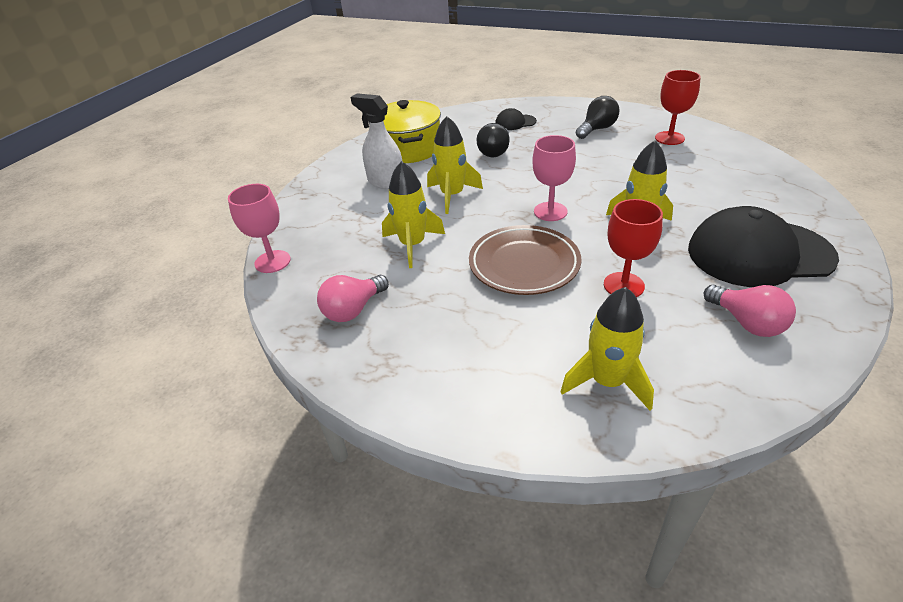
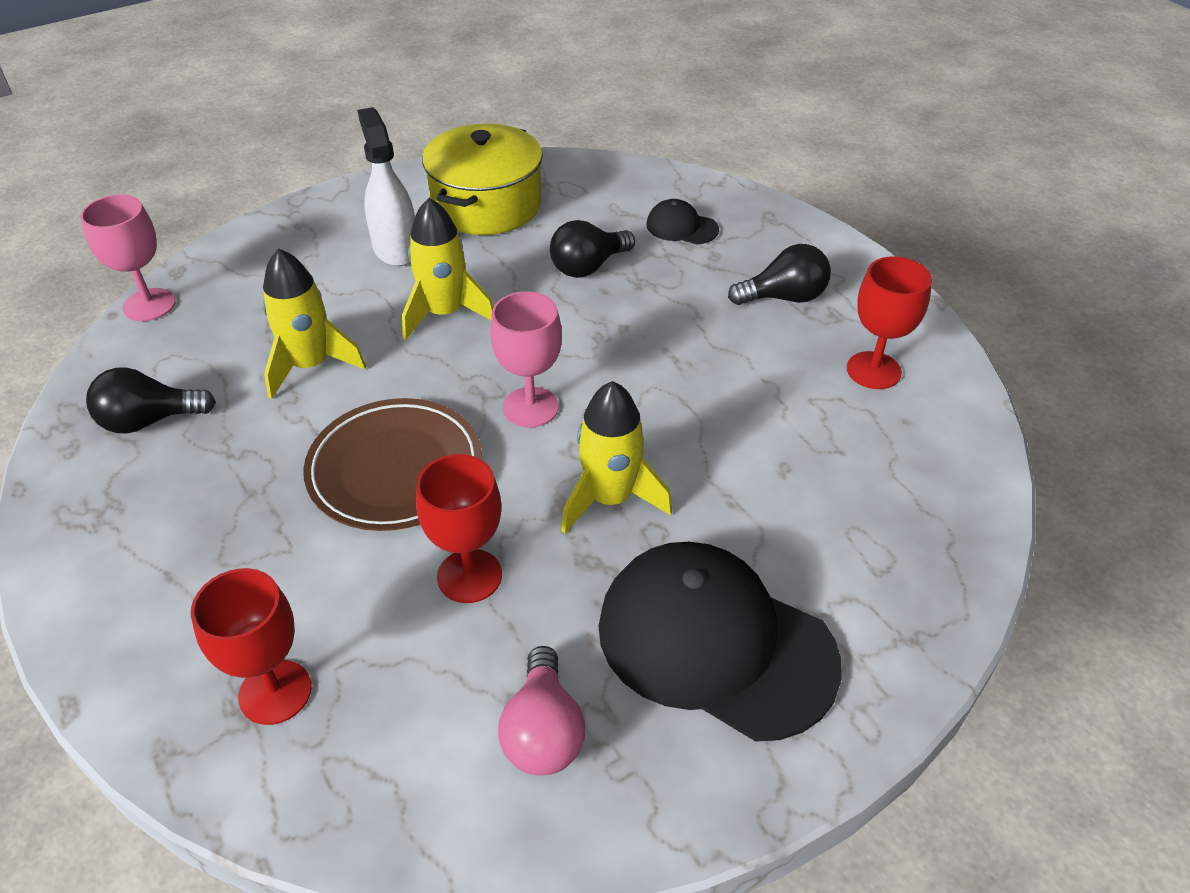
camera: 30 degrees right, 5 degrees up
(353, 310) = (149, 421): pink light bulb -> black light bulb
(607, 382) = (275, 692): yellow rocket -> red goblet

